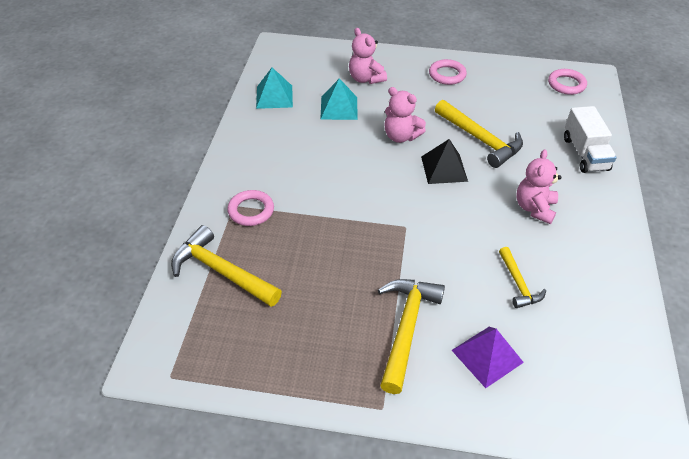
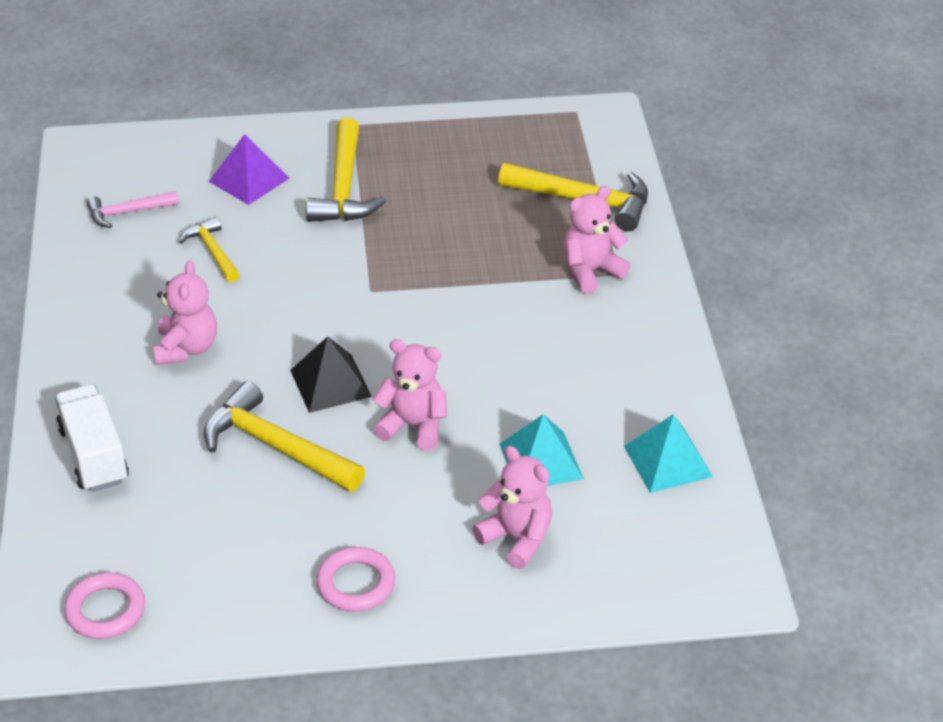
camera: 165 degrees right, 5 degrees down
(251, 211) = (591, 271): pink ring -> pink teddy bear
(592, 340) = (127, 212): none -> pink hammer

